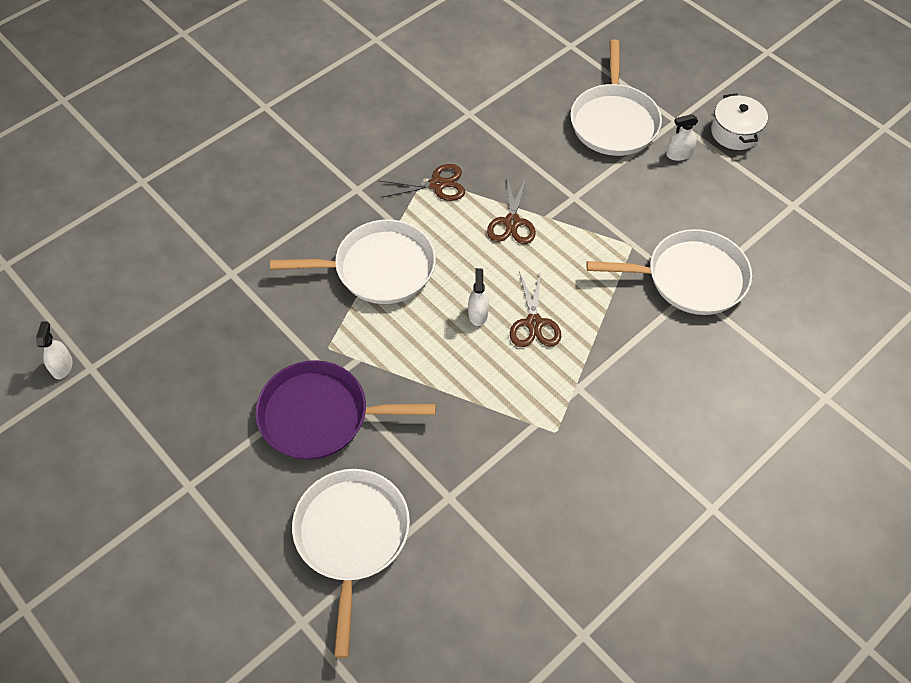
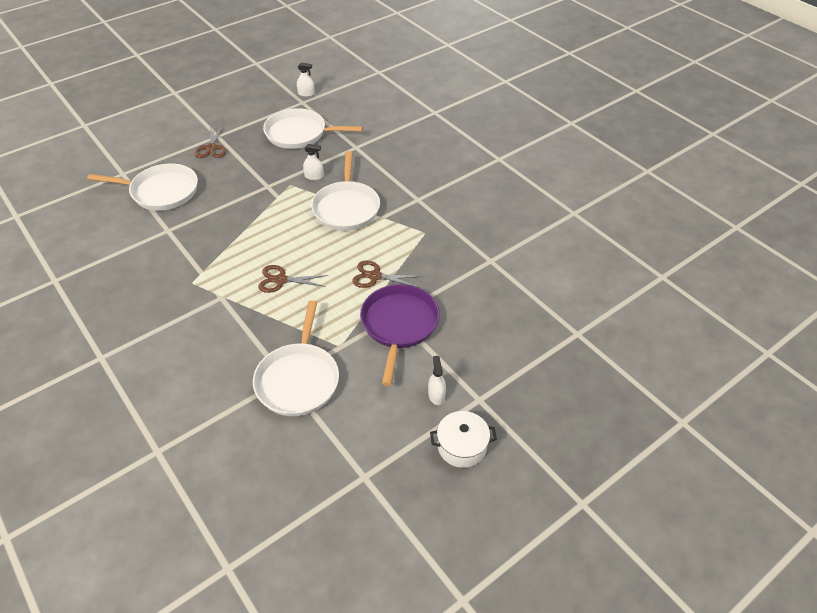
camera: 95 degrees right, 10 degrees down
(320, 415) = (243, 181): purple pan -> purple pan (399, 325)
(437, 184) = (417, 239): brown scissors -> brown scissors (211, 148)
(478, 314) = (297, 252): white spray bottle -> white spray bottle (314, 176)
(614, 122) = (479, 353): white pan -> white pan (299, 134)

